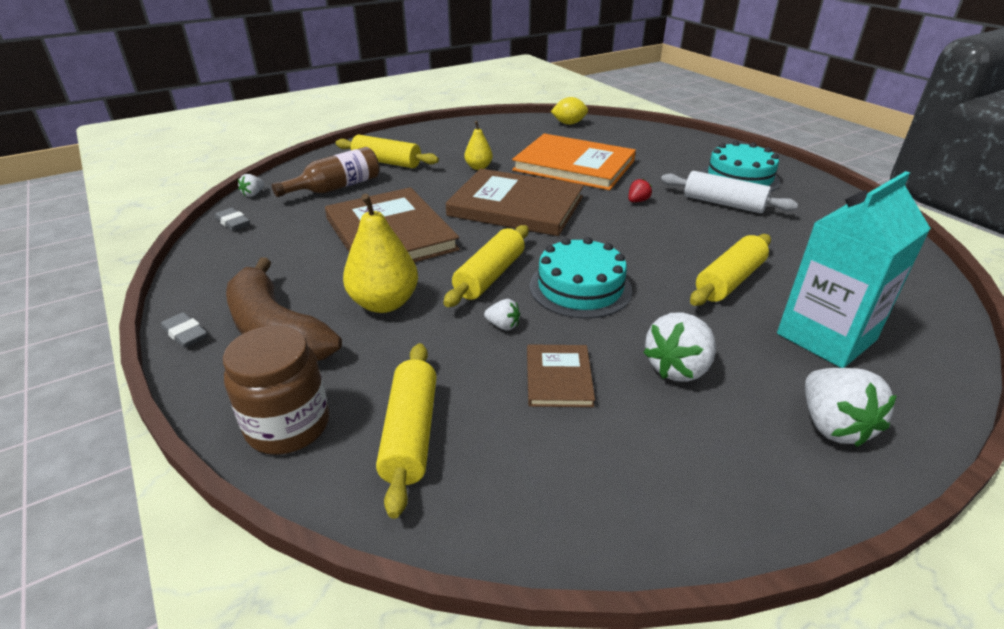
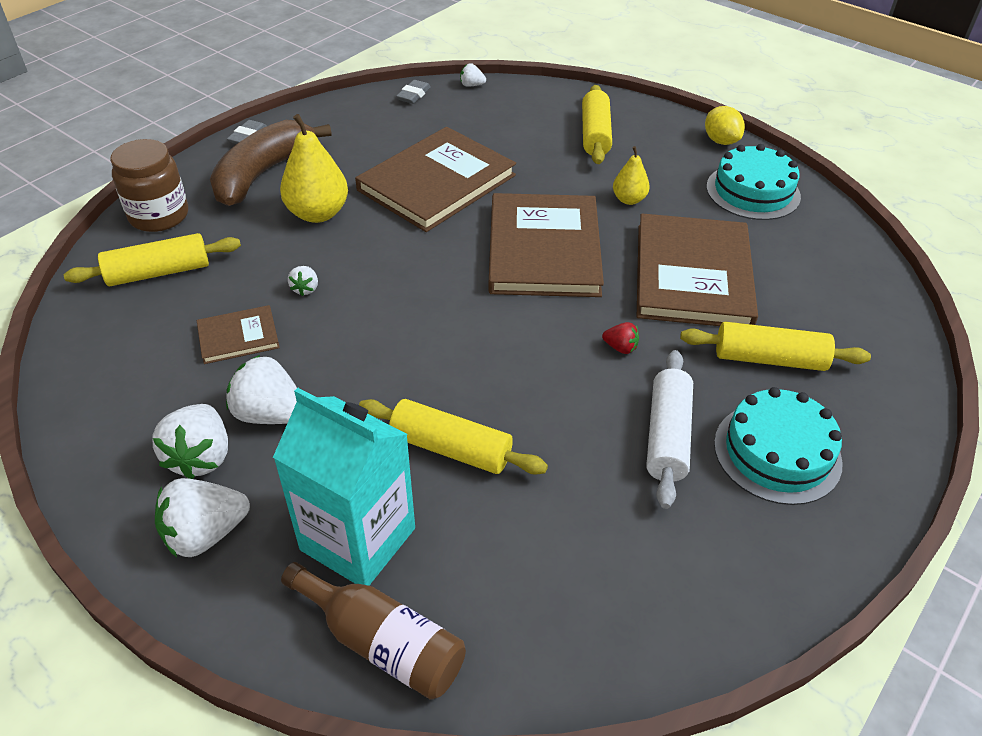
camera: 70 degrees right, 10 degrees up
(336, 188) = (513, 123): brown bottle -> brown bottle (382, 642)
(489, 276) = (386, 262): yellow rolling pin -> yellow rolling pin (769, 359)
(569, 123) = (843, 245): yellow lemon -> yellow lemon (720, 141)
(574, 165) = (693, 275): orange book -> brown book
(580, 287) = (388, 327): turquoise cake -> turquoise cake (753, 191)
(732, 420) = (201, 457): none -> white strawberry

